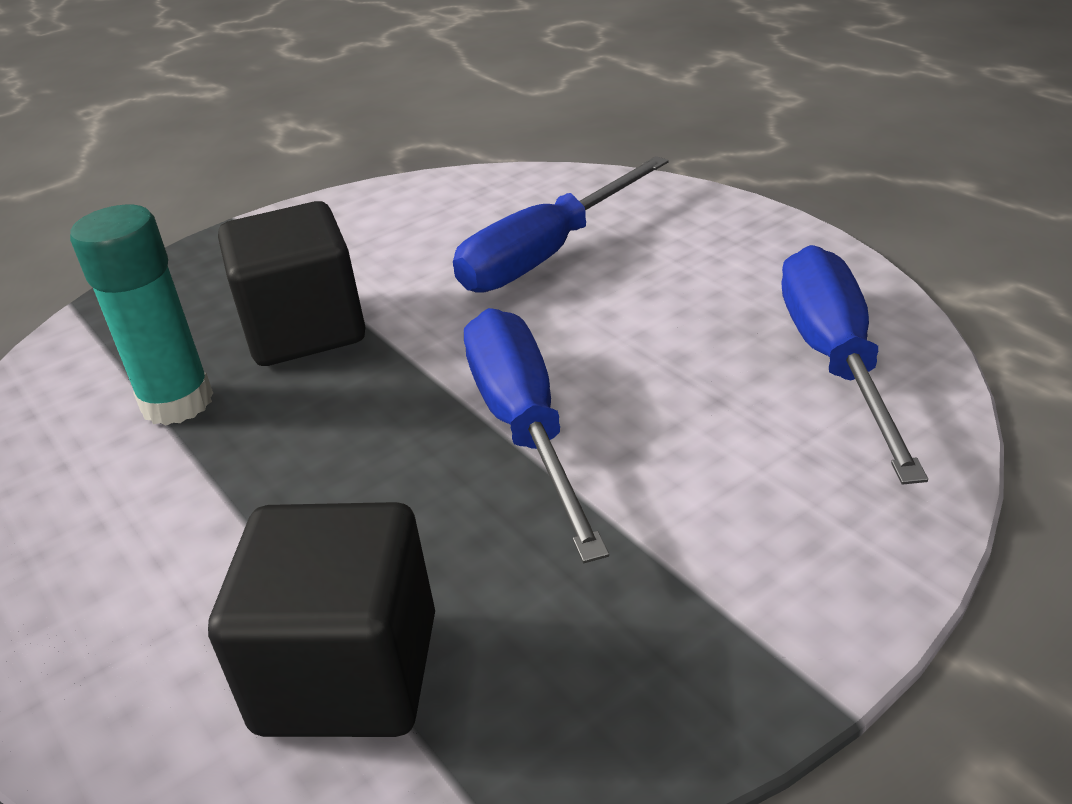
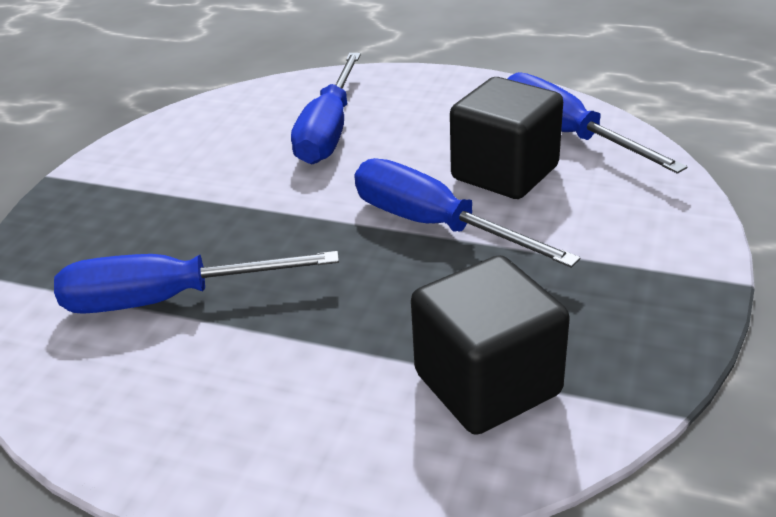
camera: 35 degrees left, 0 degrees up
(177, 403) = (169, 299): turquoise glue stick -> blue screwdriver
(304, 330) = (210, 225): black cube -> black cube (505, 173)

